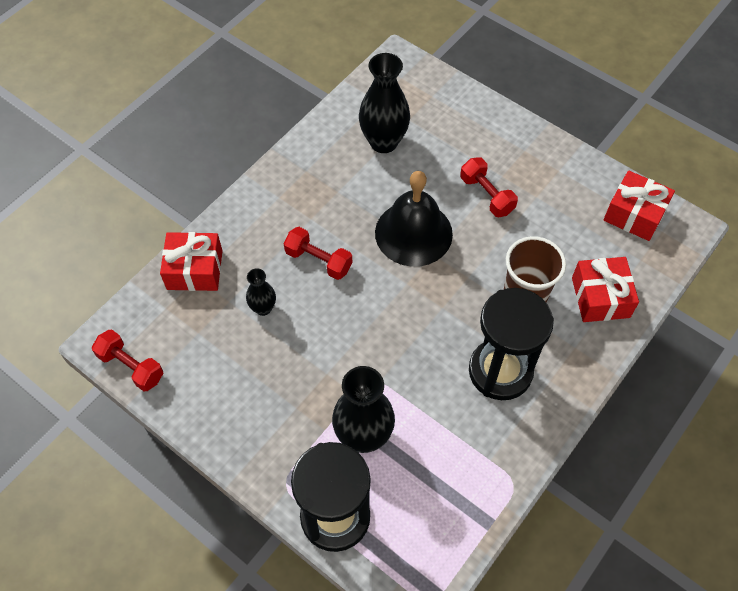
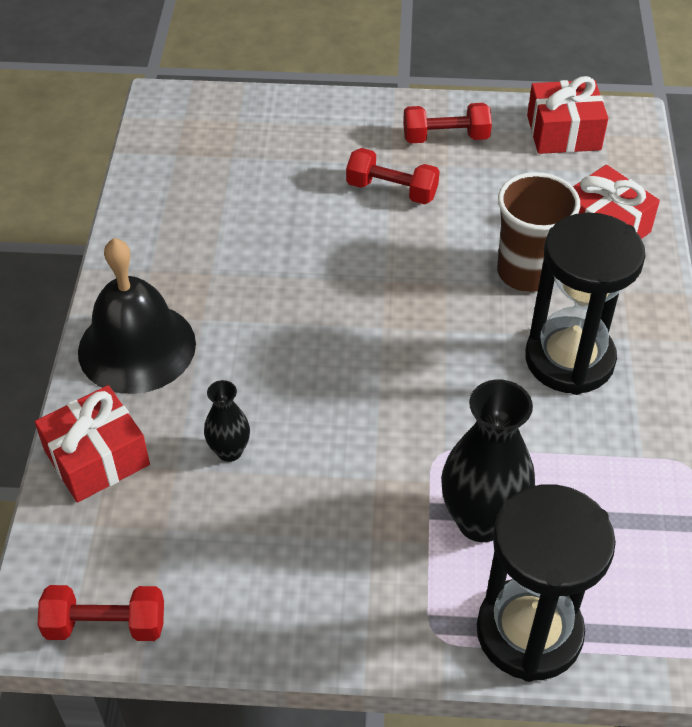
camera: 35 degrees left, 10 degrees down
(318, 260) = (254, 360): red dumbbell -> red dumbbell (445, 137)
(383, 142) = (222, 194): black vase -> none
(413, 233) = (343, 270): black bell -> black bell (137, 347)

